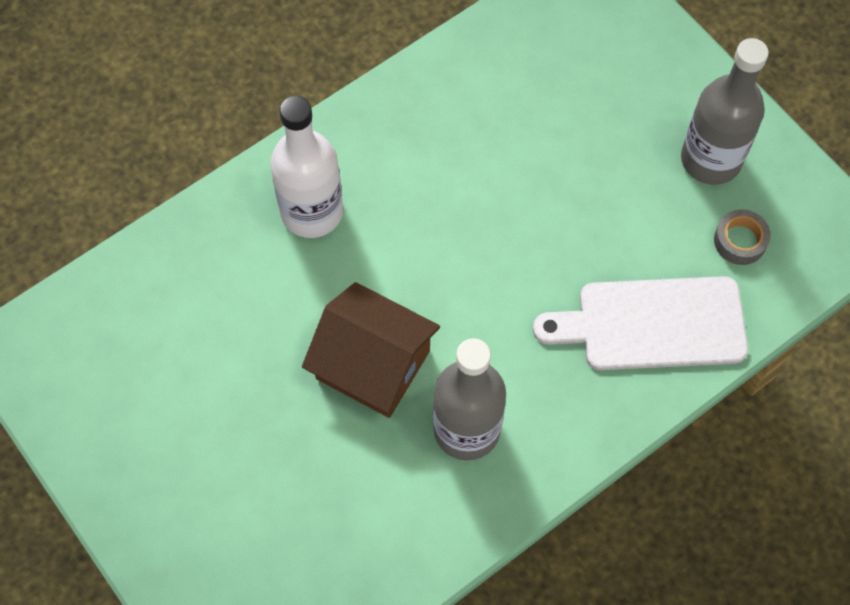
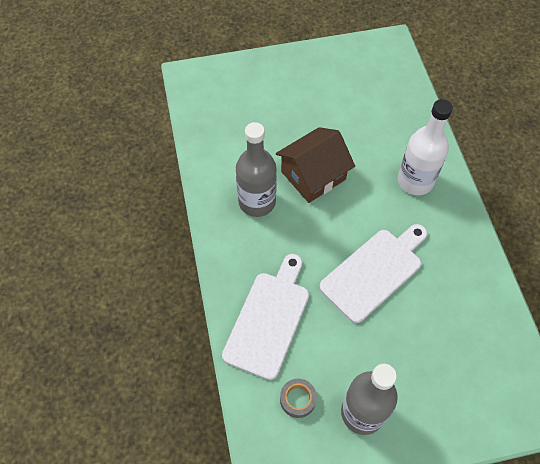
camera: 115 degrees right, 5 degrees down
(501, 214) = (374, 272): none -> white cutting board

